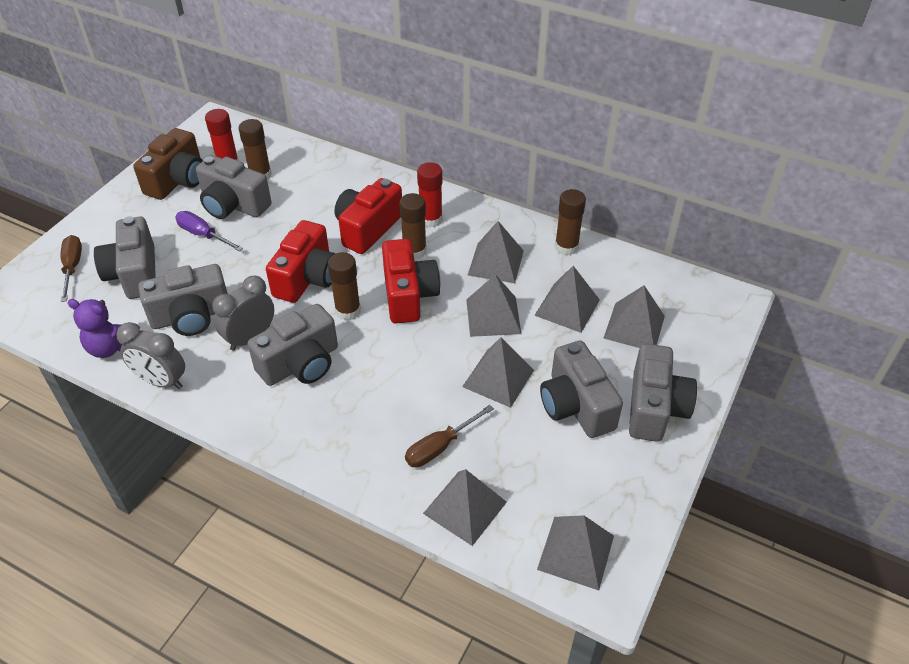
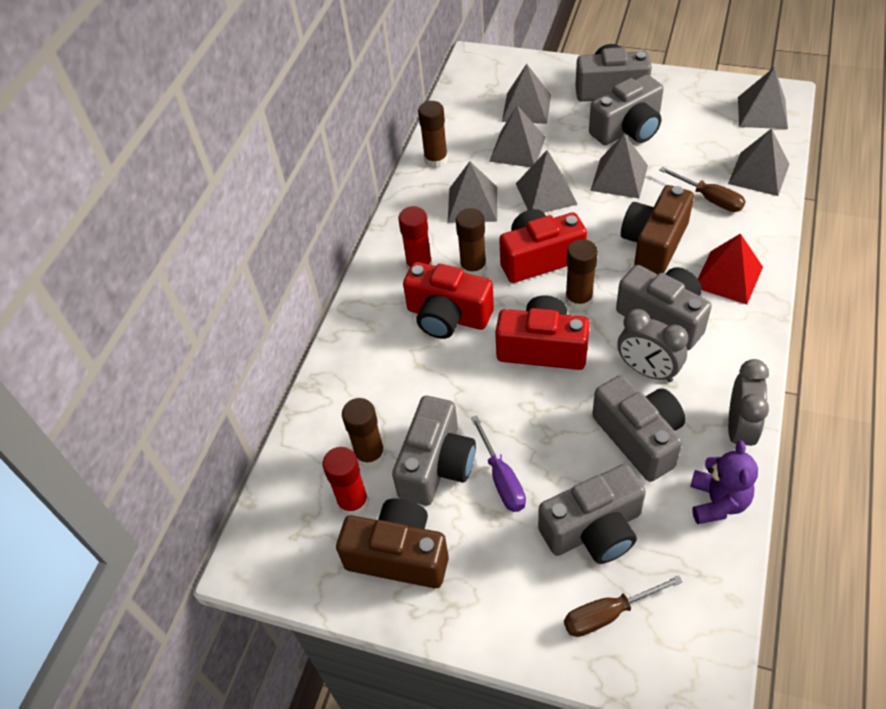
camera: 95 degrees left, 5 degrees up
(203, 235) = (502, 478): purple screwdriver -> purple screwdriver turned 45 degrees counterclockwise
(326, 427) = (728, 277): none -> red pyramid
(394, 382) = (654, 243): none -> brown camera

